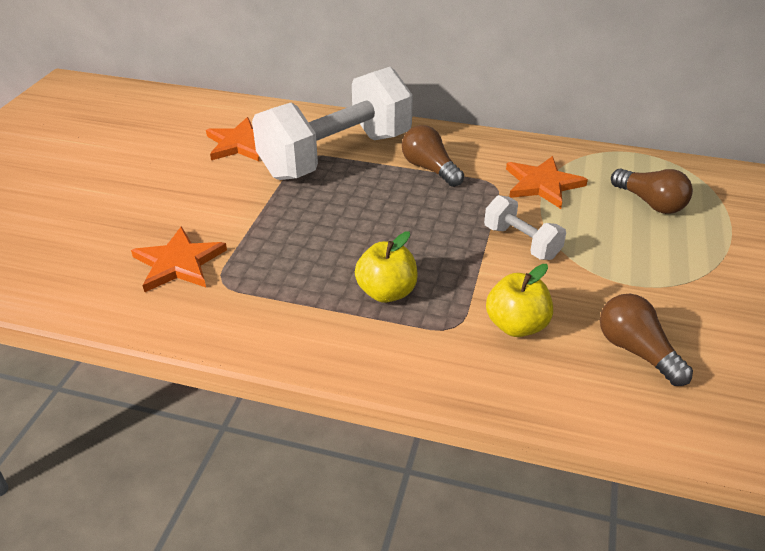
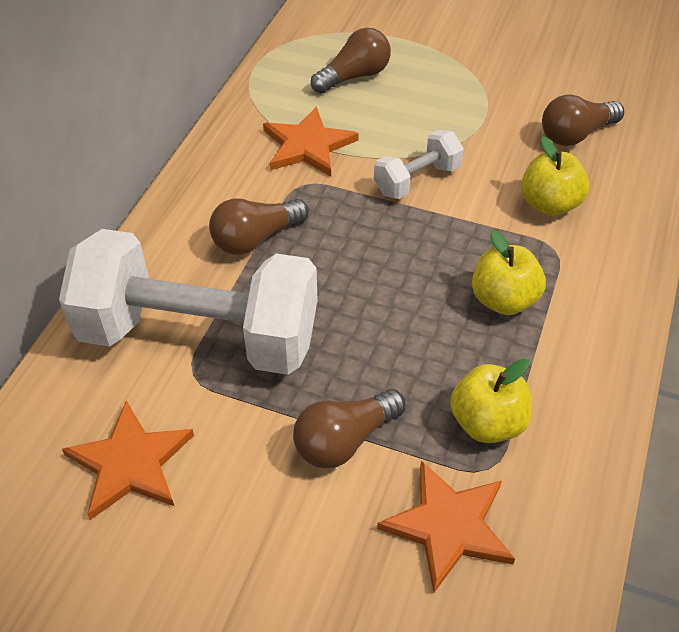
camera: 85 degrees left, 10 degrees up
(251, 217) = (344, 440): none -> brown light bulb
(261, 281) = (487, 422): none -> yellow apple
(336, 155) = (199, 336): white dumbbell -> white dumbbell turned 45 degrees counterclockwise

